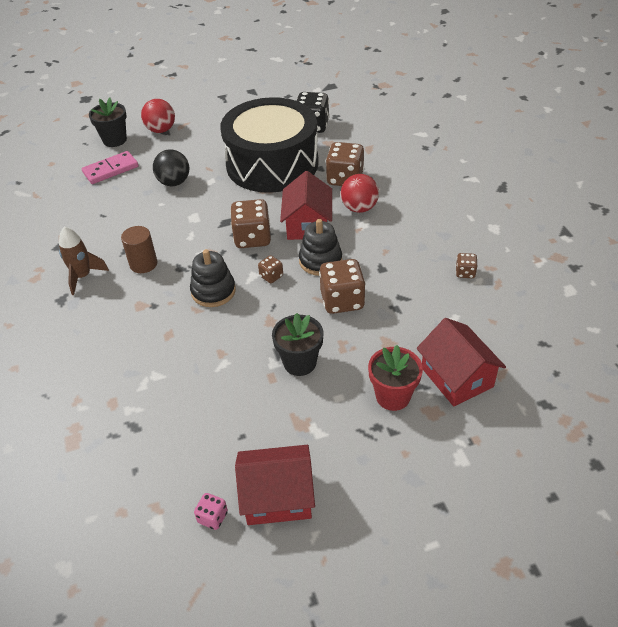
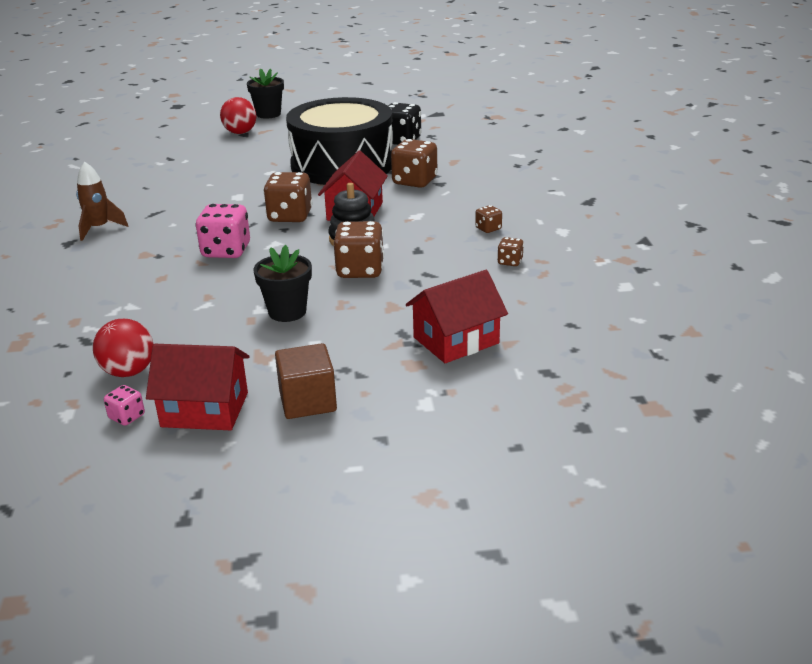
camera: 10 degrees right, 15 degrees down
(111, 170) = (172, 156): pink domino -> none
(114, 140) = (189, 136): black flower pot -> black flower pot (268, 114)
(143, 264) = (166, 225): brown cylinder -> none
(174, 182) = (231, 170): black ball -> none
(213, 291) = (226, 251): black stacking toy -> pink dice
(271, 276) = (294, 245): brown dice -> brown dice (488, 229)
(359, 208) = (418, 204): red ball -> red ball (128, 371)
(362, 472) = (307, 401): none -> brown cube
(393, 396) = (375, 347): red flower pot -> none
(457, 377) = (456, 340): red house -> red house turned 75 degrees clockwise

